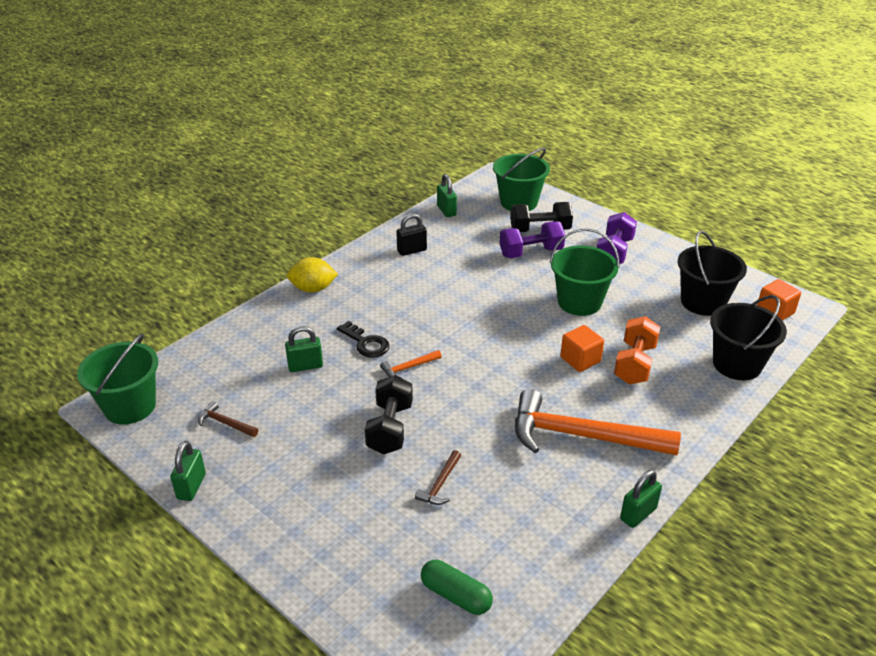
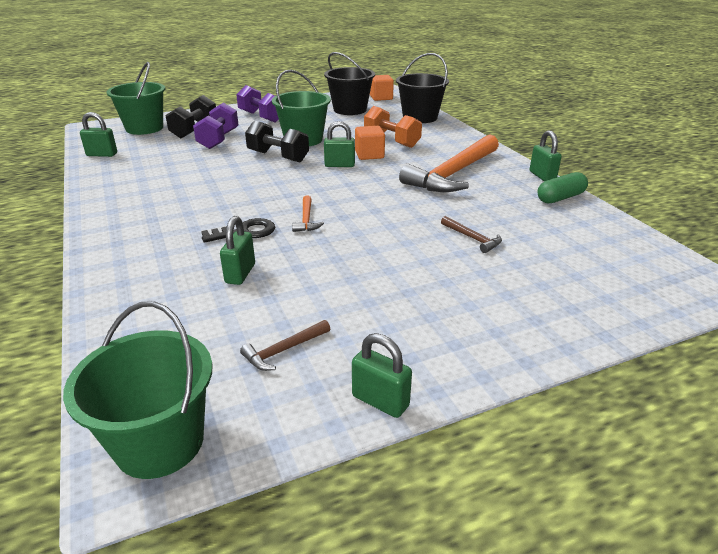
camera: 65 degrees left, 5 degrees down
(313, 289) = (112, 243): yellow lemon -> none
(390, 428) = (382, 246): black dumbbell -> black dumbbell (278, 156)
(412, 250) = (135, 181): black padlock -> none
(456, 595) = (606, 260): green capsule -> green capsule (560, 198)
(536, 348) = (339, 165): none -> green padlock

